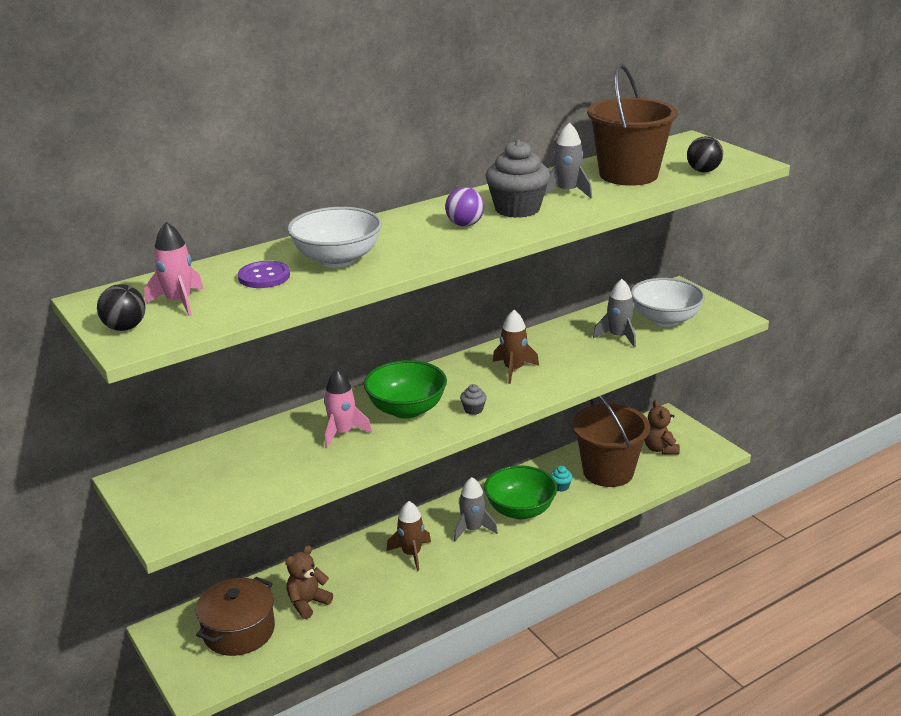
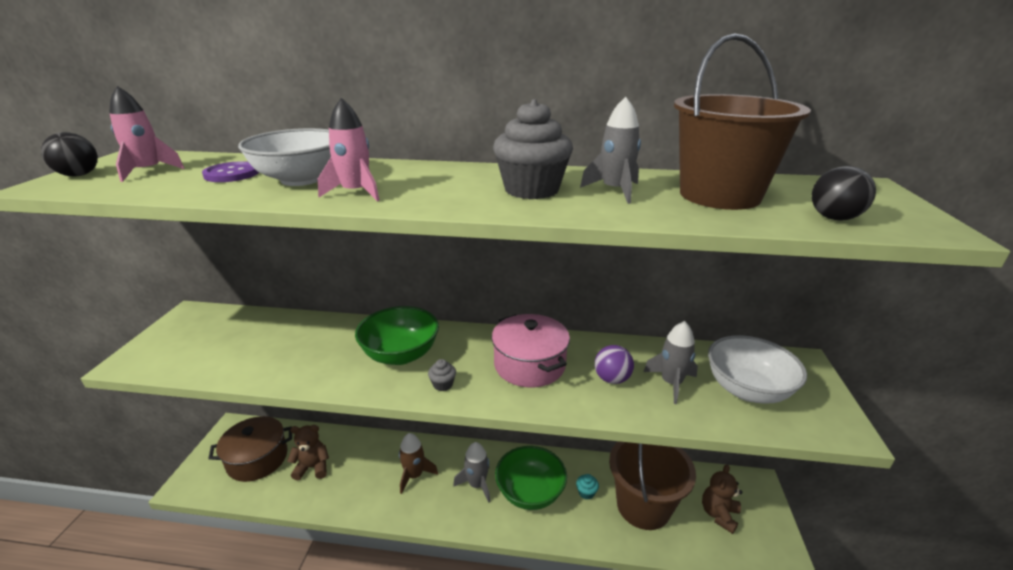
camera: 40 degrees right, 0 degrees up
(342, 433) = (333, 349): pink rocket -> pink rocket (356, 193)
(465, 225) = (455, 187): purple ball -> purple ball (612, 379)
(513, 369) = (529, 365): brown rocket -> pink pot

